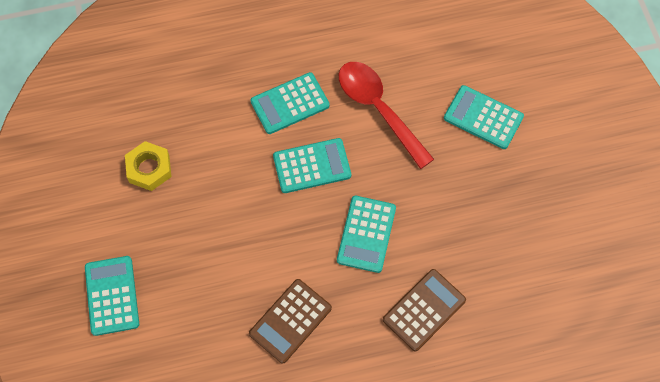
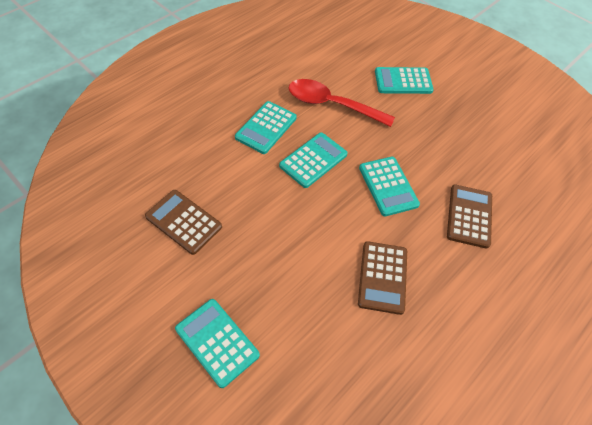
camera: 35 degrees left, 10 degrees down
(149, 168) = (183, 222): yellow nut -> brown calculator

